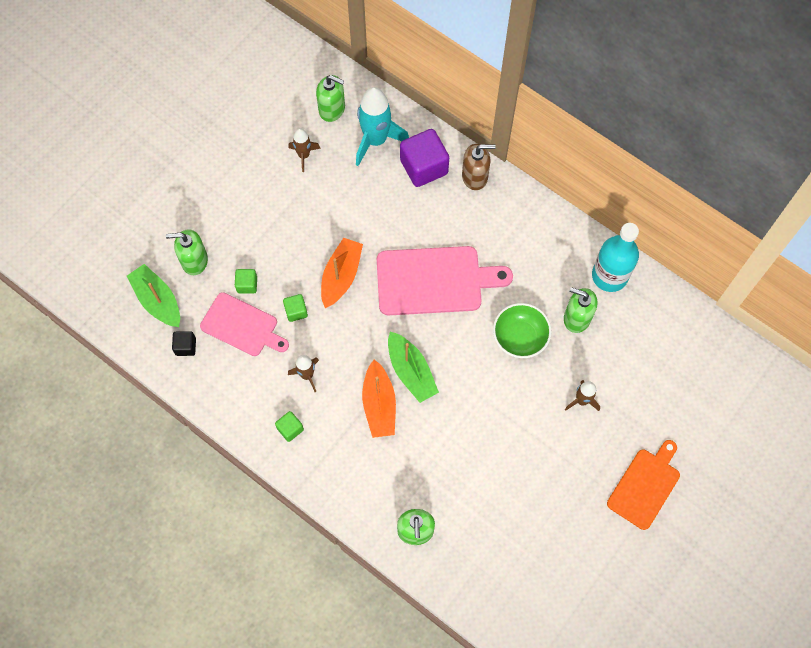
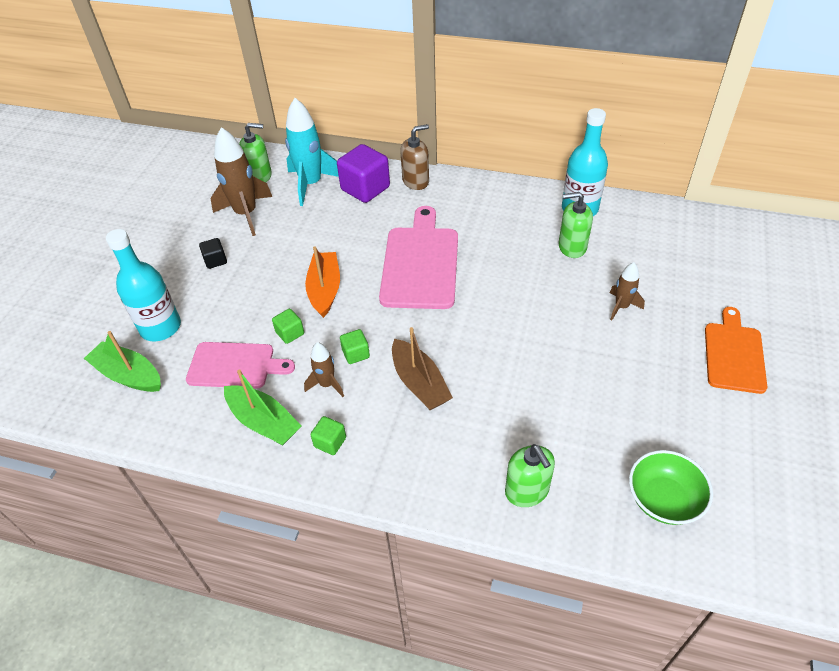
camera: 20 degrees left, 20 degrees down
(185, 347) = (175, 406): black cube -> black cube (215, 260)
(194, 261) = (160, 327): green soap dispenser -> turquoise bottle
(247, 285) = (227, 328): green cube -> green cube (356, 354)
(304, 155) = (246, 214): brown rocket -> brown rocket, size x1.86
(379, 404) = (419, 383): orange boat -> brown boat
(411, 371) = (437, 342): green boat -> green boat (263, 422)
(434, 280) = (420, 263): pink cutting board -> pink cutting board turned 60 degrees counterclockwise
(520, 337) = (529, 278): green bowl -> green bowl (663, 499)

